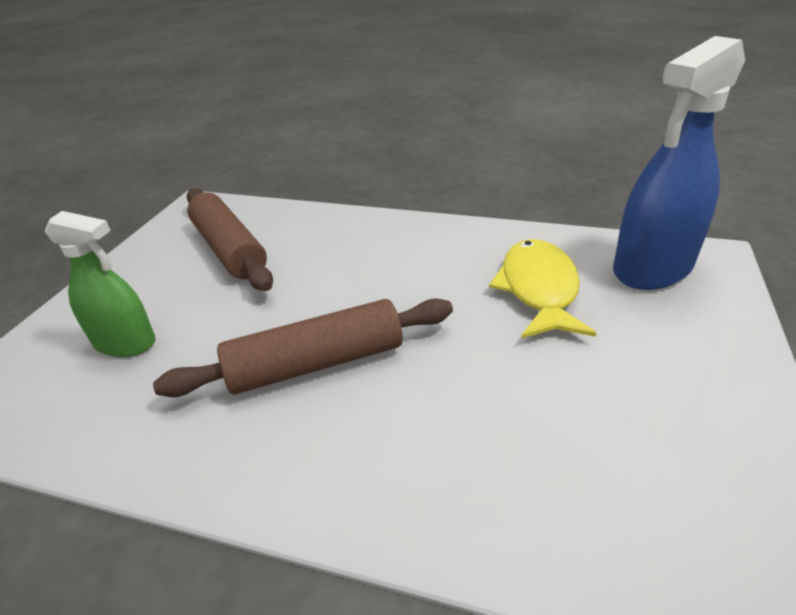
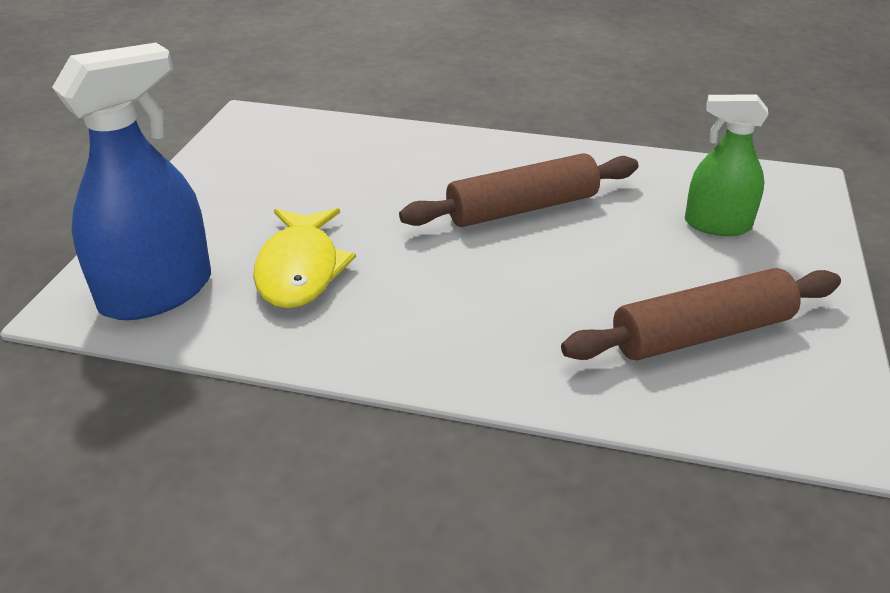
camera: 175 degrees right, 0 degrees up
(229, 249) = (701, 333): brown rolling pin -> brown rolling pin turned 75 degrees counterclockwise

